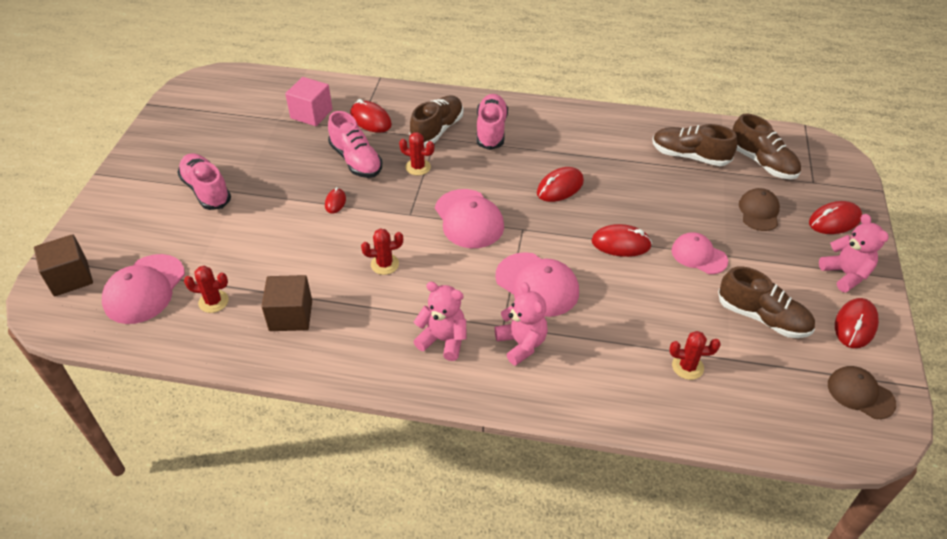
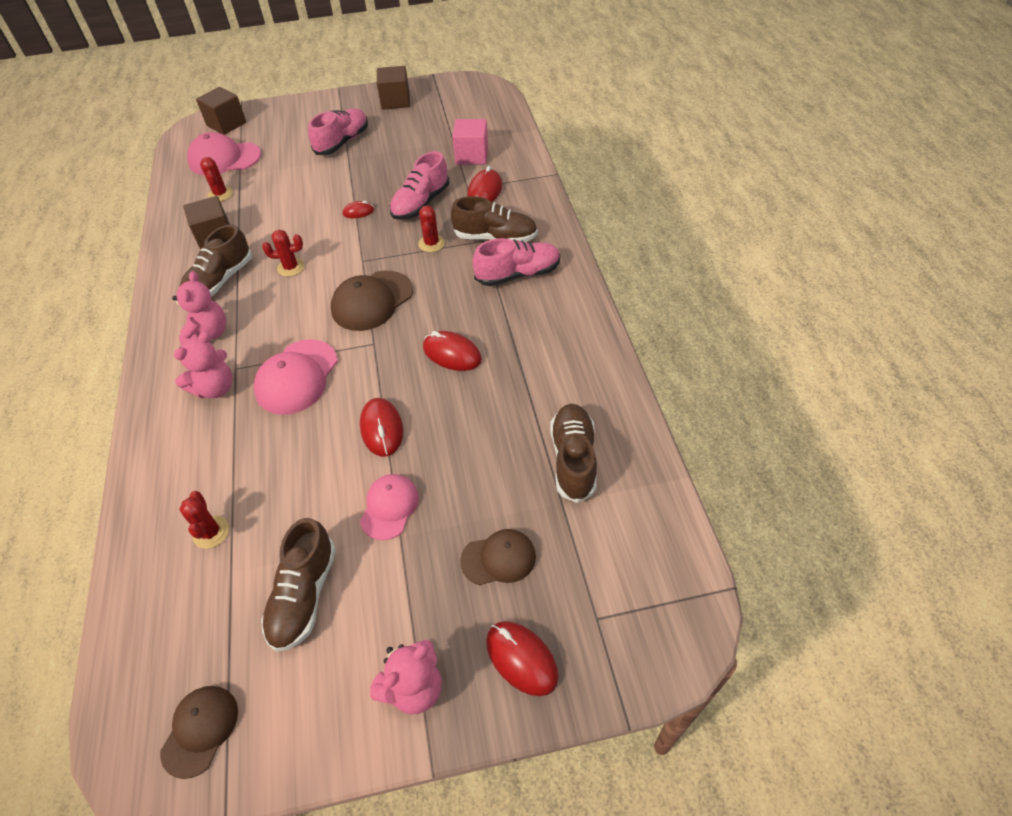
camera: 70 degrees right, 5 degrees up
(170, 139) = (395, 101): none -> brown cube
(384, 264) = (291, 267): red cactus -> red cactus turned 60 degrees counterclockwise
(469, 219) = (372, 301): pink cap -> brown cap
(762, 162) = (606, 544): brown shoe -> brown shoe (220, 280)
(855, 325) = (318, 711): red mouse -> none

